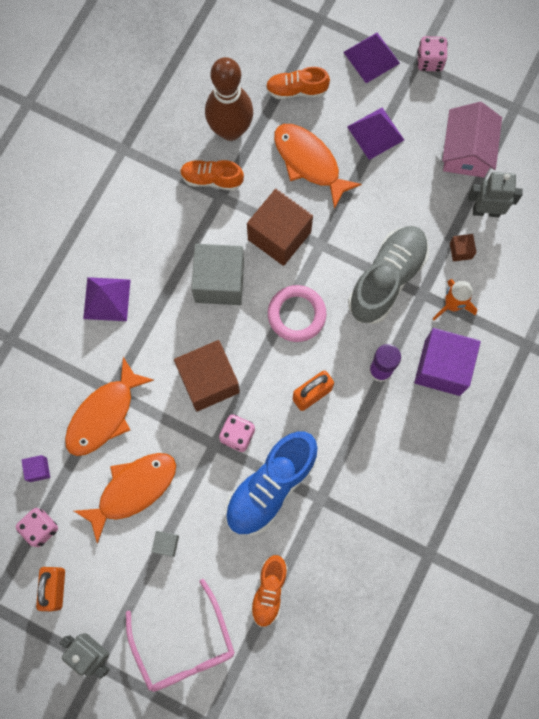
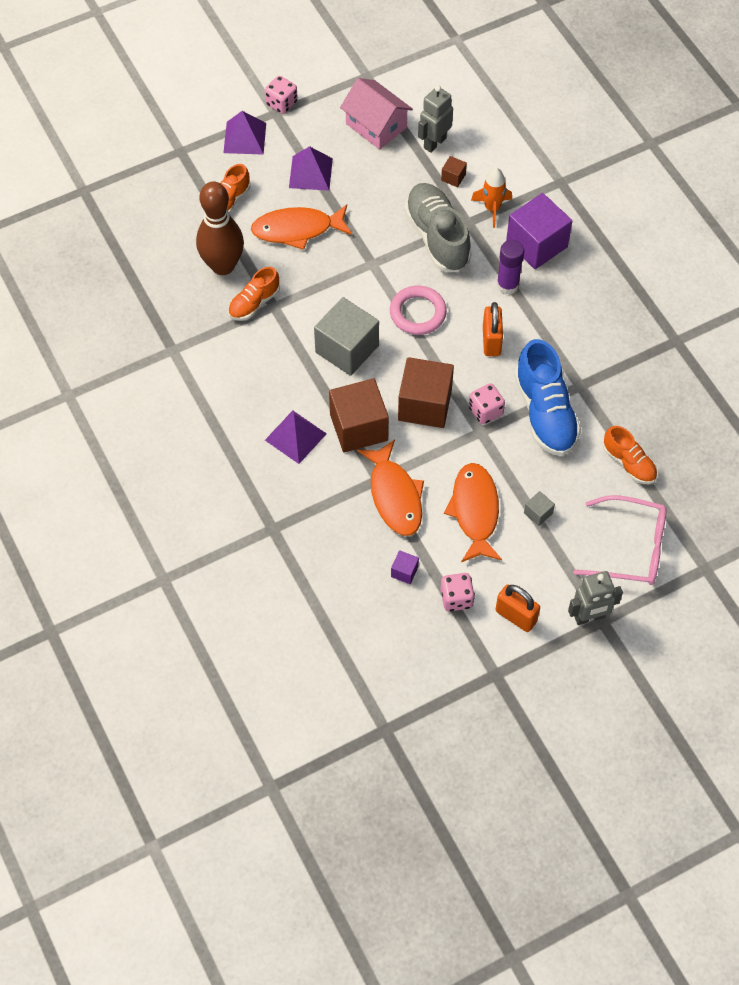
camera: 55 degrees left, 15 degrees down
(279, 236) = (342, 286): brown cube -> brown cube (359, 427)

